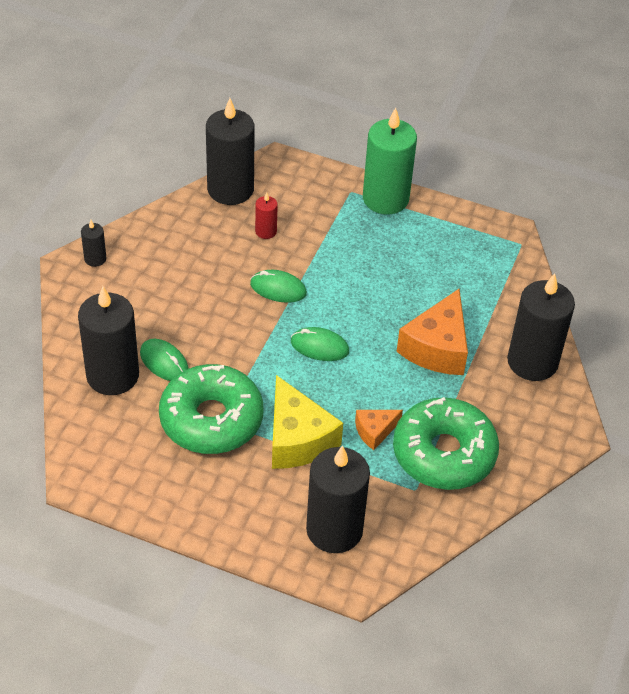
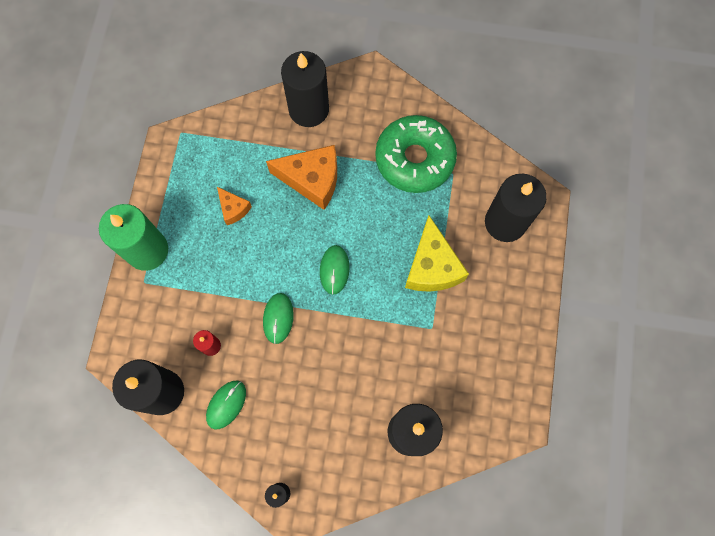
camera: 100 degrees left, 25 degrees up
(164, 362) = (384, 392): green mouse -> green mouse (226, 404)
(211, 419) = (432, 337): green donut -> none
(297, 439) = (432, 266): yellow cheese -> yellow cheese turned 120 degrees clockwise
(375, 431) = (408, 211): orange cheese -> orange cheese (233, 209)

